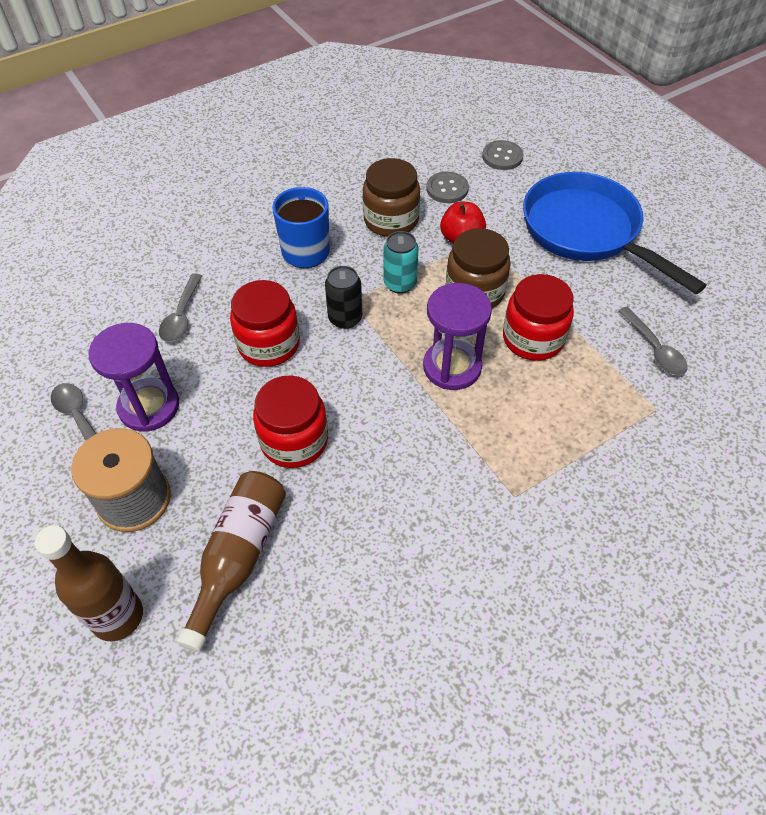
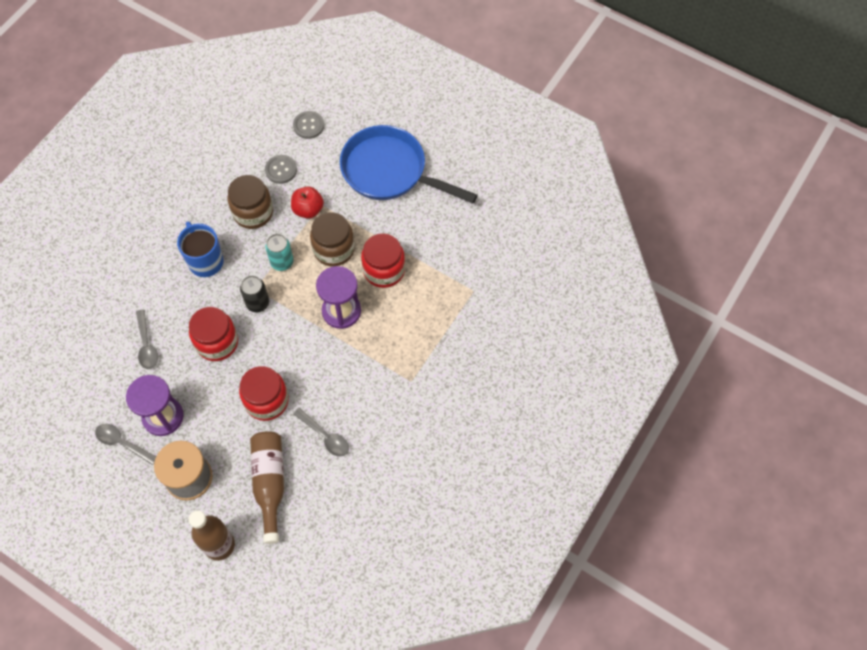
camera: 25 degrees left, 10 degrees up
(654, 349) = (460, 248): grey spoon -> grey spoon (325, 436)

